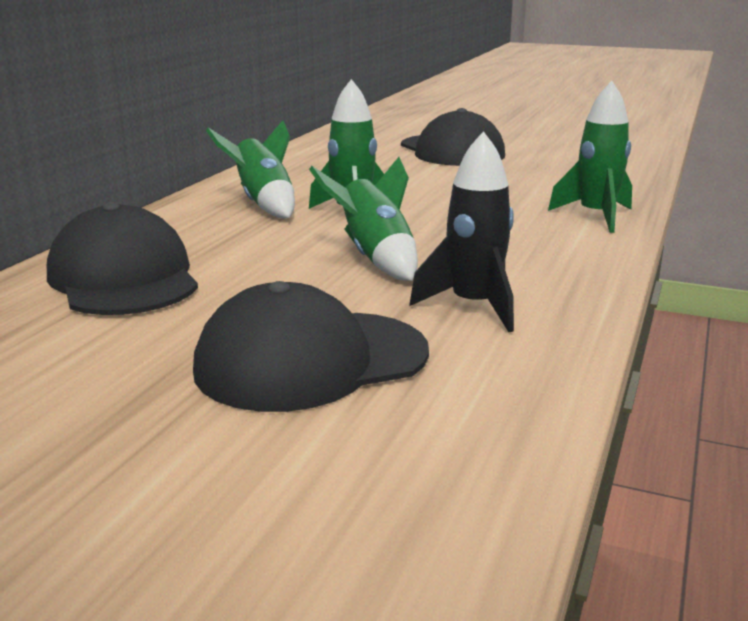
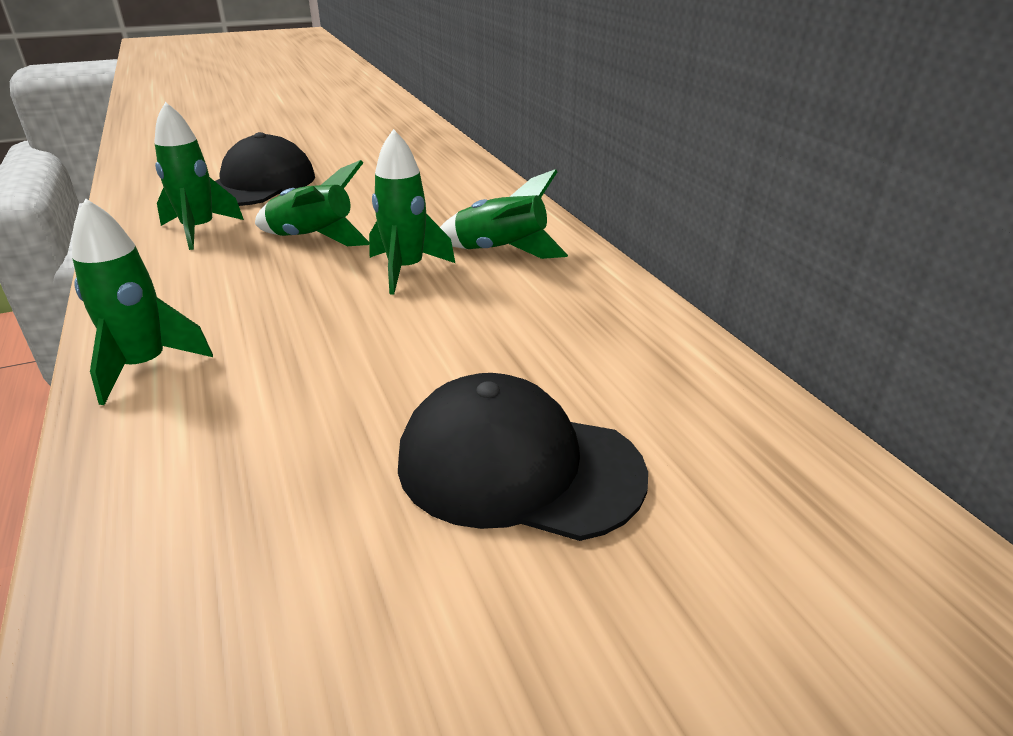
camera: 135 degrees right, 10 degrees up
(124, 278) = (435, 181): black cap -> none
(474, 307) = (199, 231): black rocket -> green rocket

